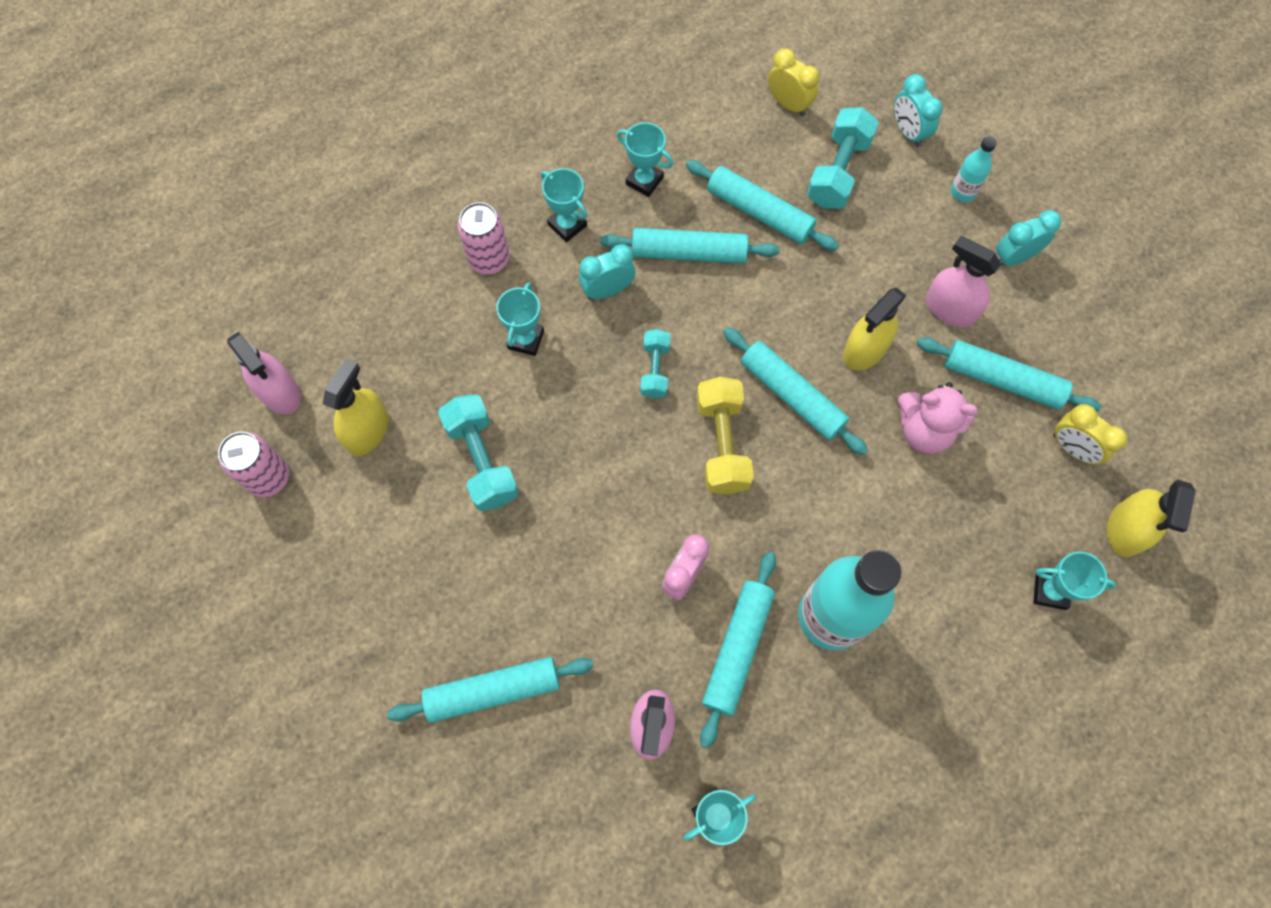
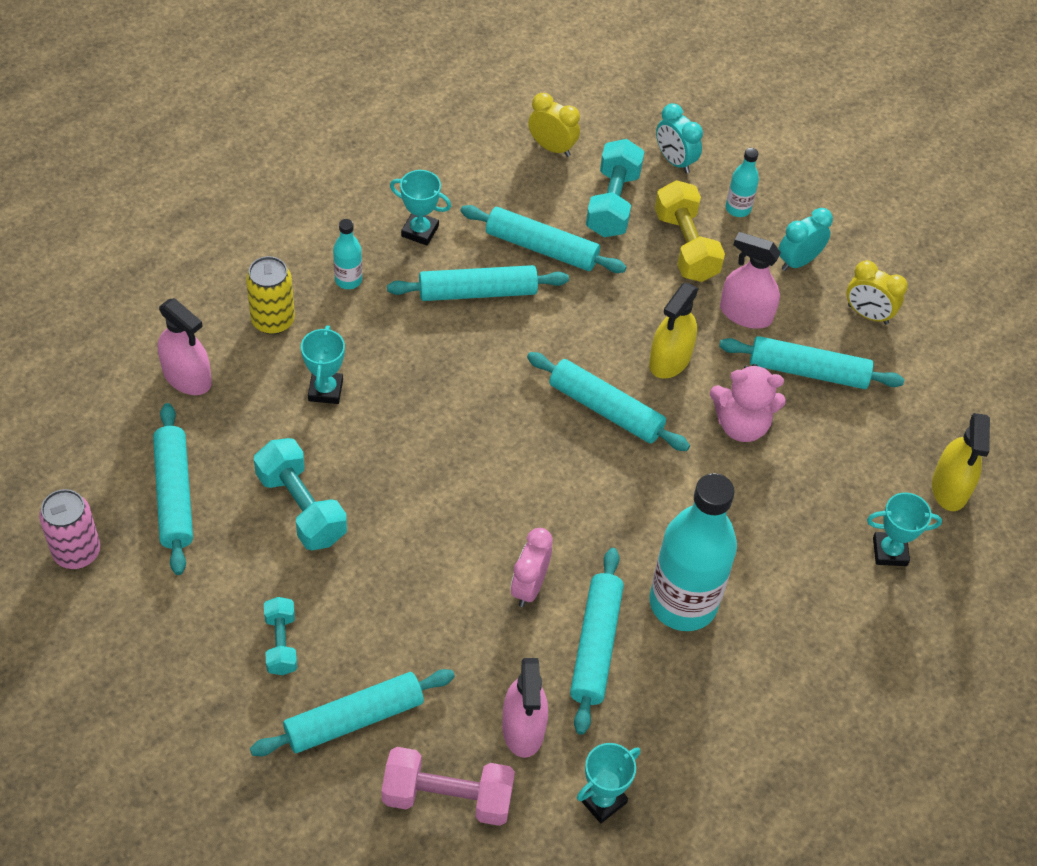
camera: 15 degrees left, 15 degrees down
(279, 392) = (73, 470): pink spray bottle -> pink spray bottle (187, 377)
(367, 431) = (175, 495): yellow spray bottle -> turquoise rolling pin
(489, 259) = (273, 320): pink can -> yellow can
(567, 225) = (348, 280): turquoise trophy -> turquoise bottle
(567, 787) = (447, 797): none -> pink dumbbell
(607, 290) = (401, 335): turquoise clock -> none
(655, 370) = (464, 402): turquoise dumbbell -> turquoise dumbbell (281, 643)
(722, 444) = (544, 462): yellow dumbbell -> yellow dumbbell (685, 246)
(1072, 448) = (886, 423): yellow clock -> yellow clock (867, 314)

